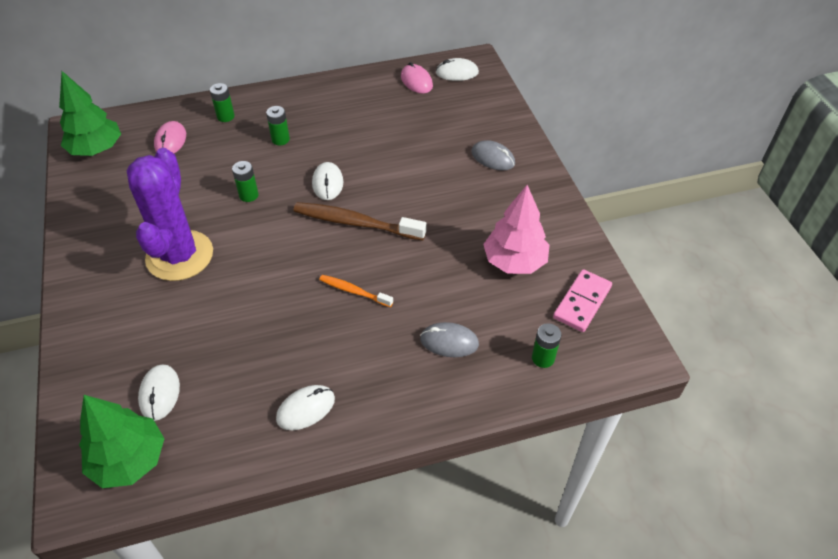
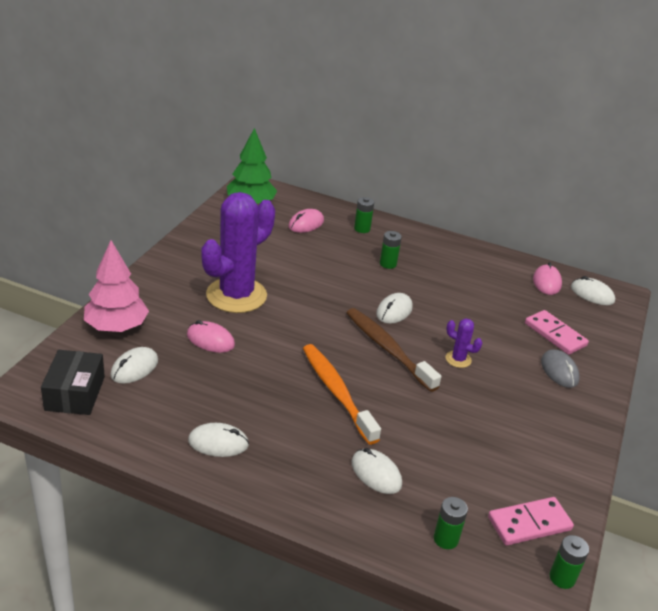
camera: 35 degrees right, 15 degrees down
(129, 460) = (75, 393): green tree -> black box
(201, 316) = (210, 340): none -> pink mouse
(249, 195) = (325, 286): green battery -> green battery (562, 578)
(354, 291) = (336, 392): orange toothbrush -> orange toothbrush, size x1.83
(416, 196) = (458, 359): none -> purple cactus
(449, 342) = (376, 473): grey mouse -> white mouse
(463, 127) = (555, 334): none -> pink domino
(514, 261) = (497, 455): pink tree -> pink tree (117, 327)

